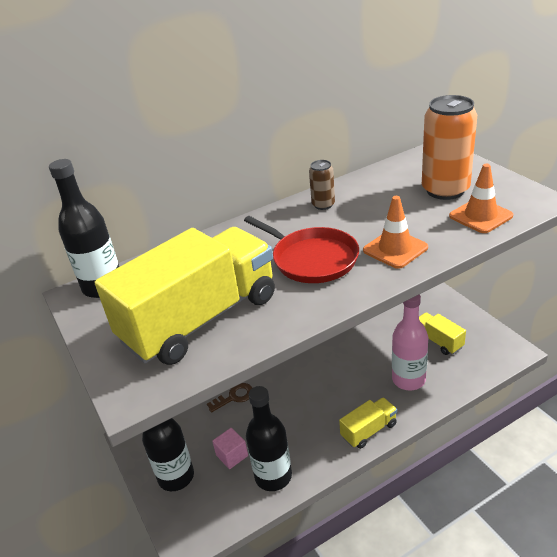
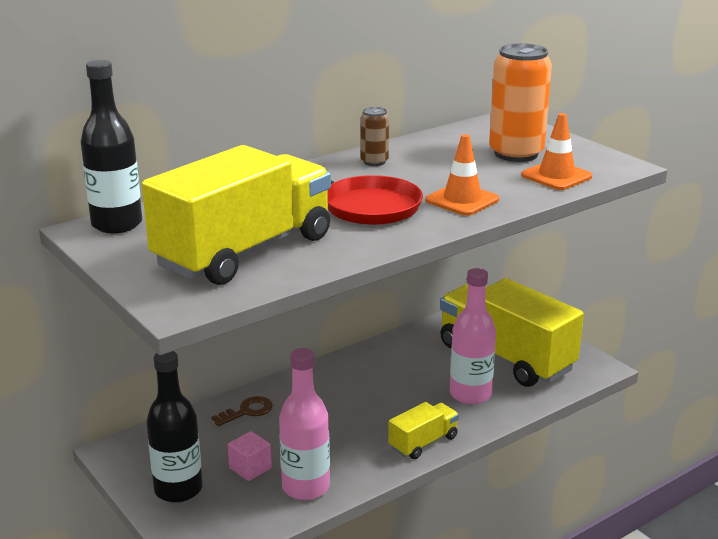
camera: 10 degrees left, 10 degrees down
(273, 476) = (306, 487): black bottle -> pink bottle
(438, 341) = (505, 357): yellow truck -> yellow truck, size x2.19

